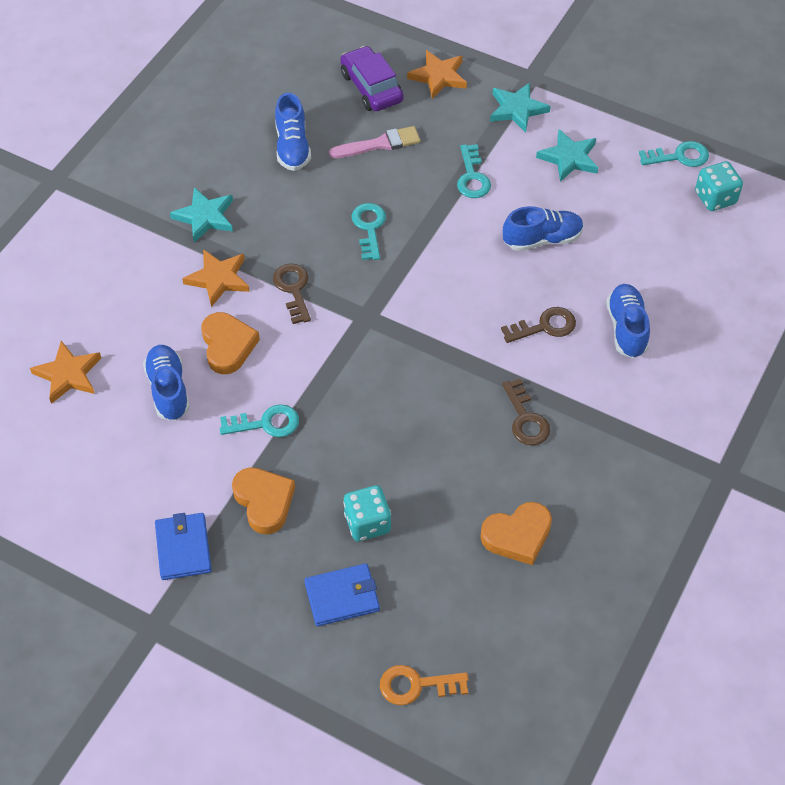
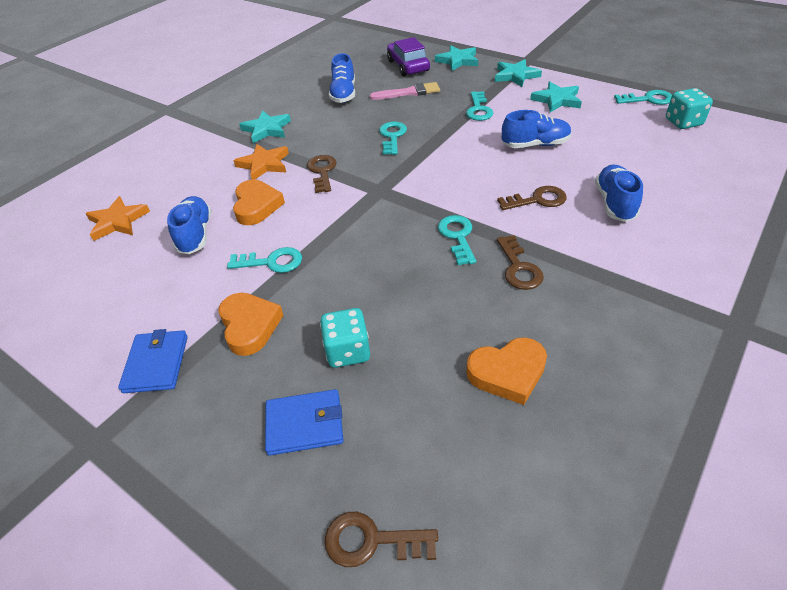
camera: 10 degrees right, 10 degrees down
(416, 685) = (371, 541): orange key -> brown key
(438, 76) = (457, 60): orange star -> turquoise star
(461, 381) = (457, 236): none -> turquoise key

